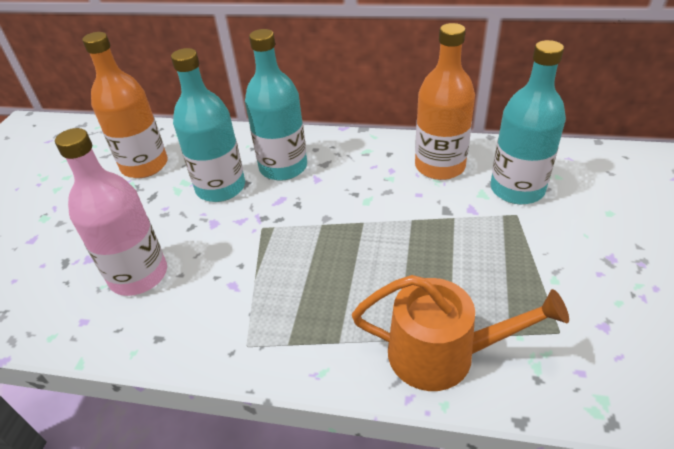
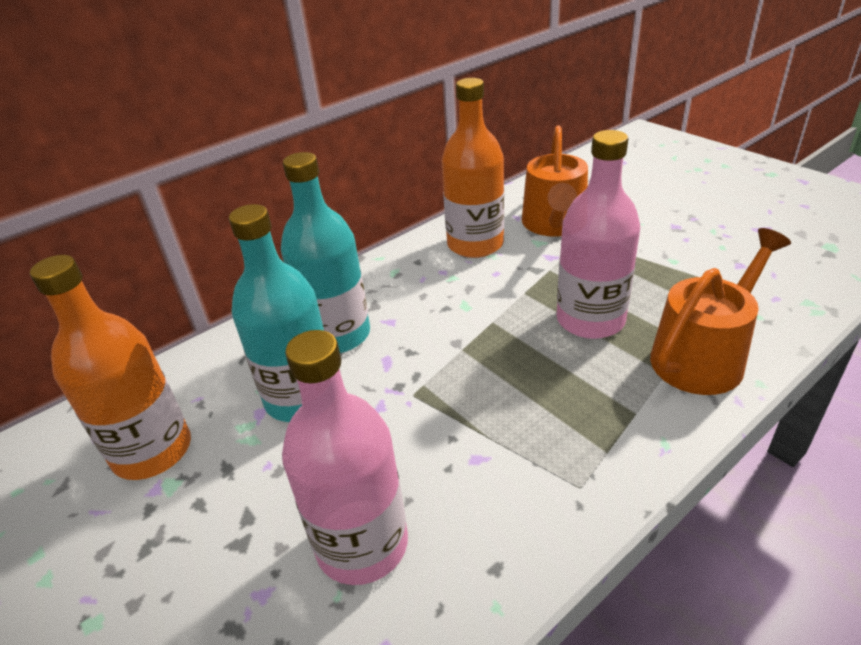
camera: 50 degrees left, 5 degrees down
(417, 269) = (590, 320): none -> pink bottle
(517, 189) = (554, 224): turquoise bottle -> orange watering can

